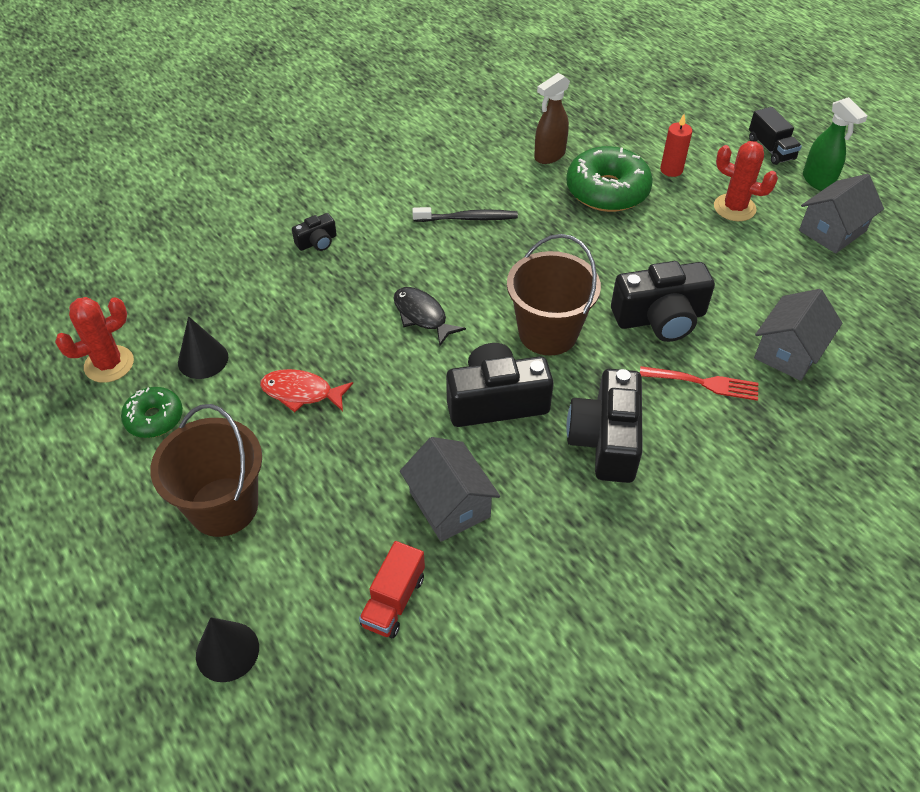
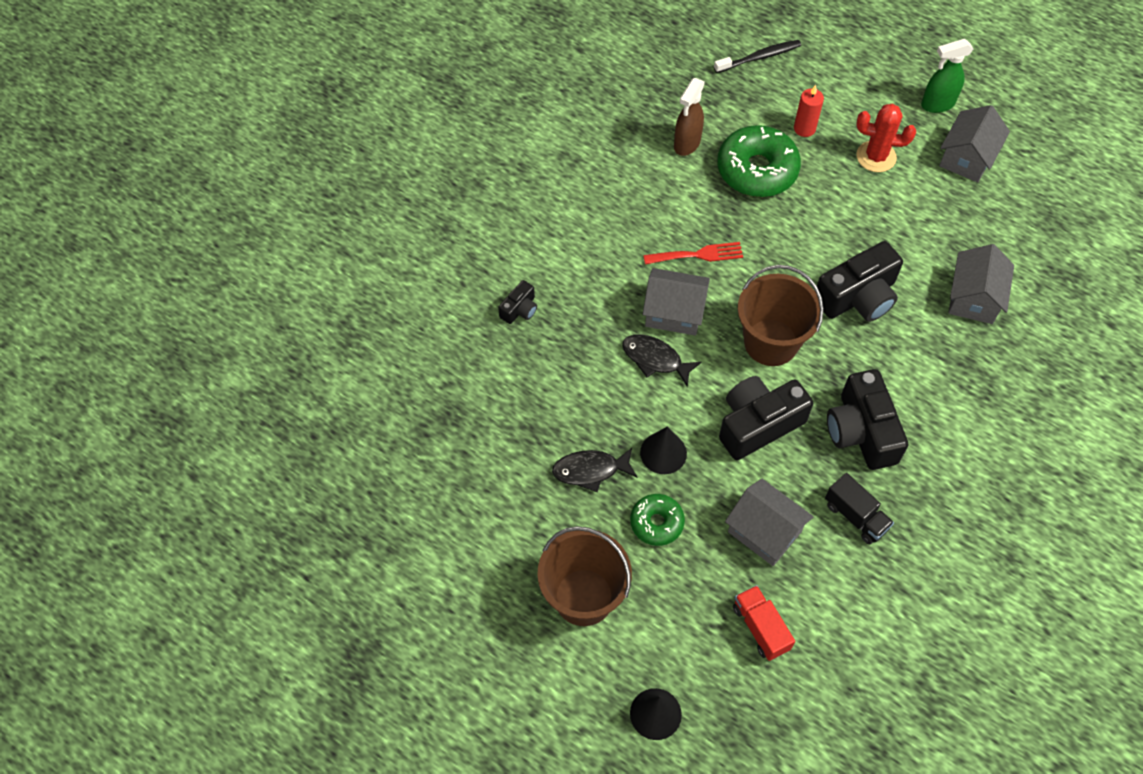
camera: 20 degrees left, 10 degrees up
(109, 364) = (403, 499): red cactus -> none
(154, 418) = (477, 537): green donut -> green donut (656, 523)
(203, 359) = (485, 466): black cone -> black cone (663, 453)
(301, 393) = (590, 470): red fish -> black fish
(393, 601) = (760, 628): red truck -> red truck turned 150 degrees clockwise
(463, 282) = (674, 312): none -> grey house
(467, 218) = (645, 240): black toothbrush -> black toothbrush (759, 57)
(704, 383) = (918, 351): red fork -> red fork (698, 255)
(770, 149) = (883, 77): black truck -> black truck (855, 516)
(818, 181) = (937, 104): green spray bottle -> green spray bottle turned 120 degrees clockwise

